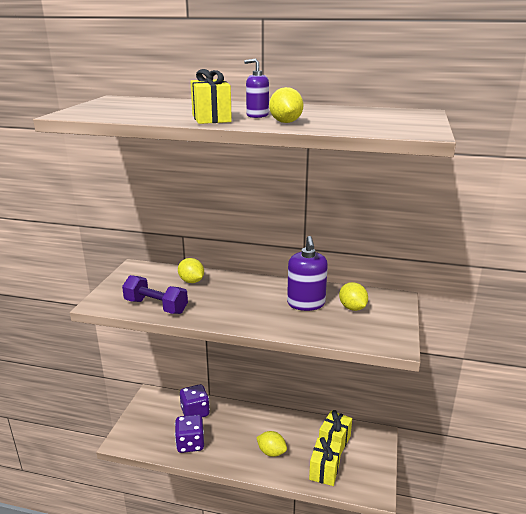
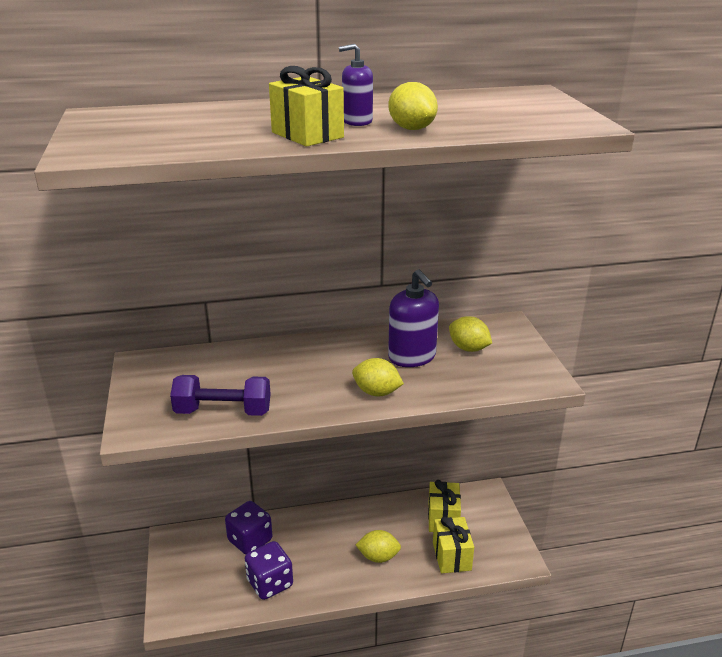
camera: 25 degrees left, 5 degrees up
(191, 281) = (241, 363): yellow lemon -> yellow lemon (376, 392)

